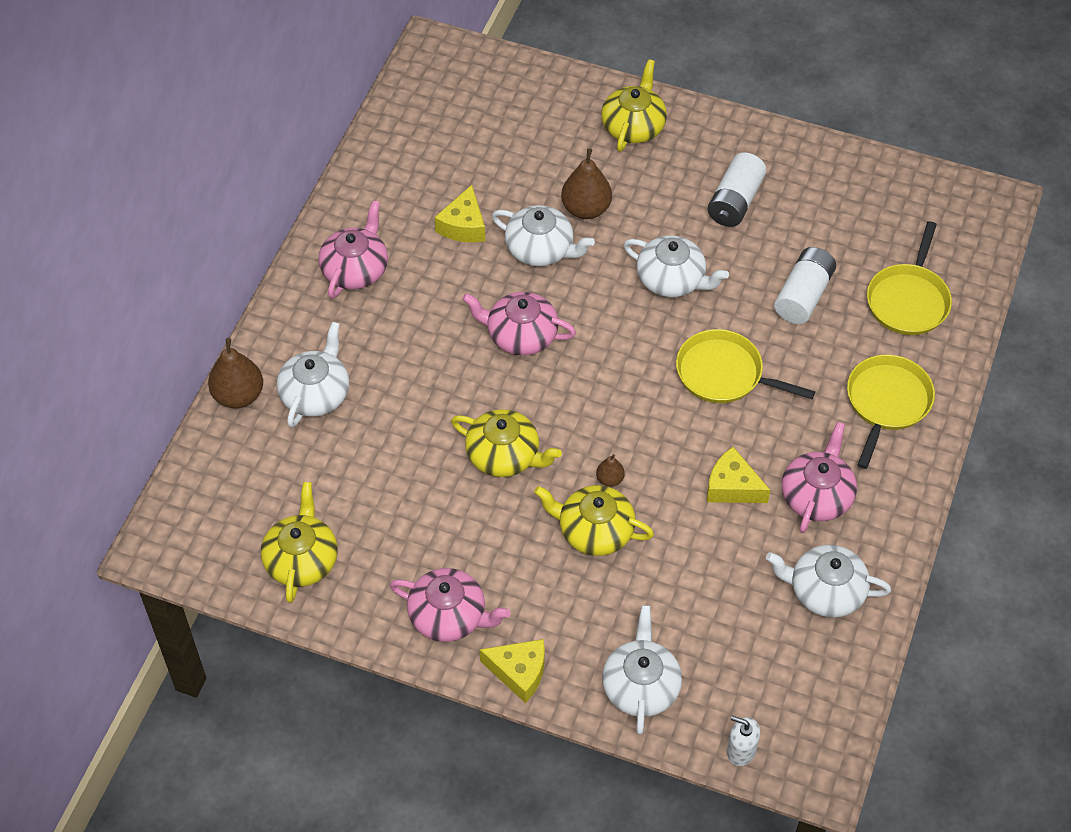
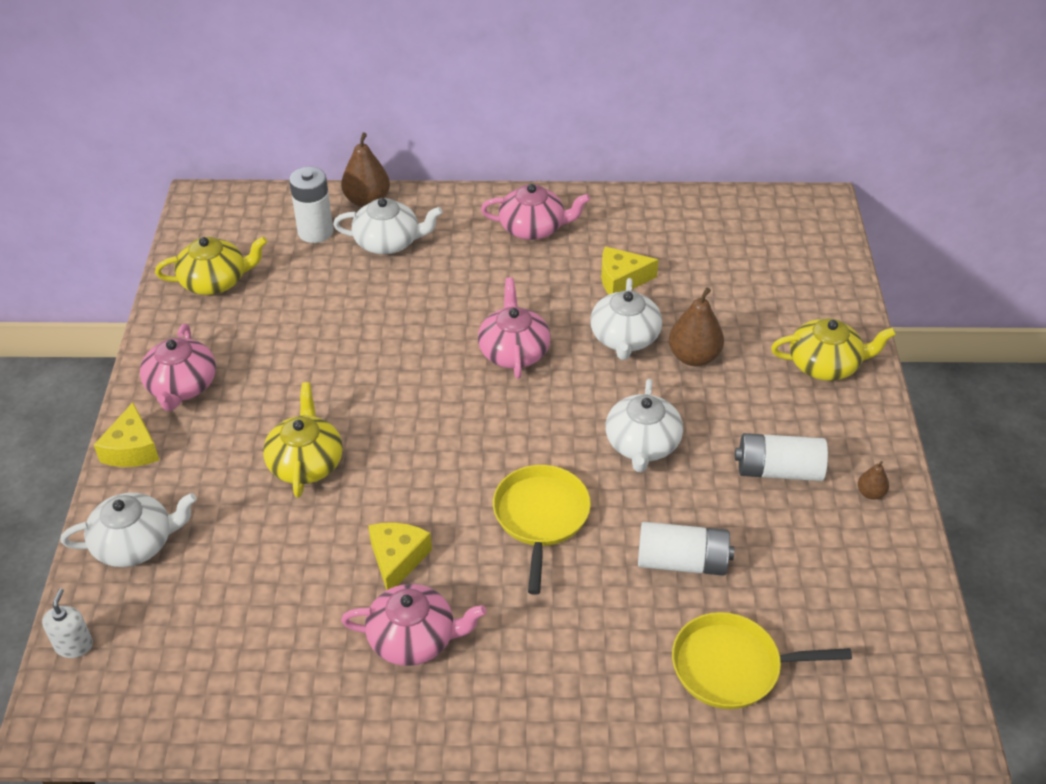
camera: 70 degrees right, 10 degrees down
(266, 453) = (315, 232): none -> white battery
(504, 455) = (370, 376): yellow teapot -> none
(610, 479) = (370, 458): brown pear -> brown pear (870, 493)
(825, 591) = (289, 676): white teapot -> none
(887, 402) = (570, 677): yellow pan -> none

